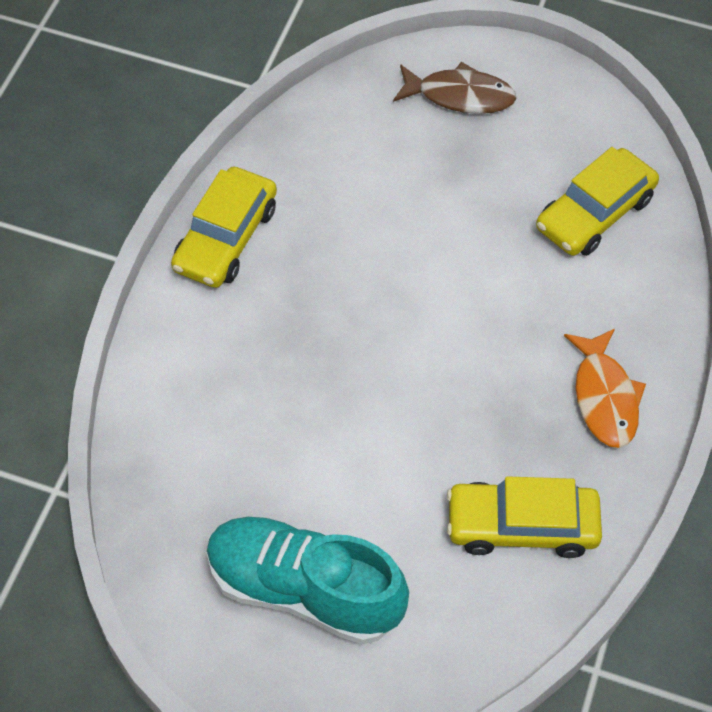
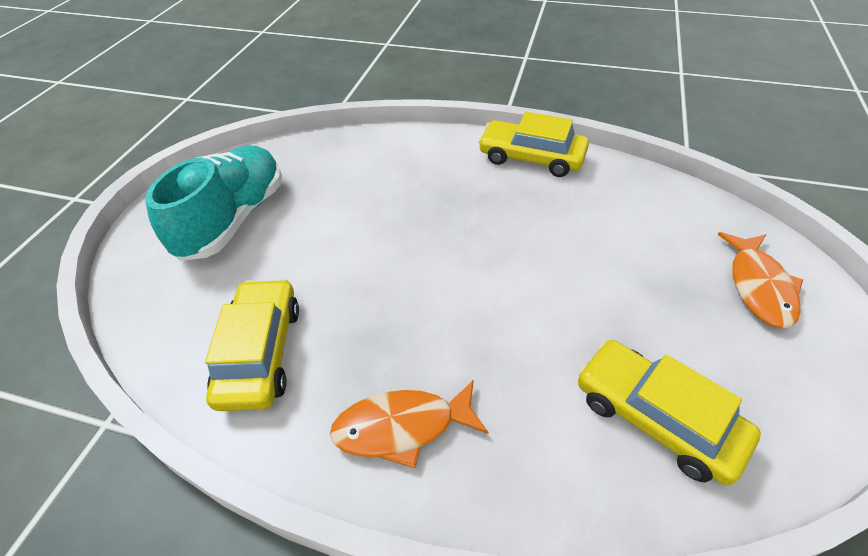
camera: 90 degrees right, 10 degrees down
(460, 96) = (758, 287): brown fish -> orange fish

